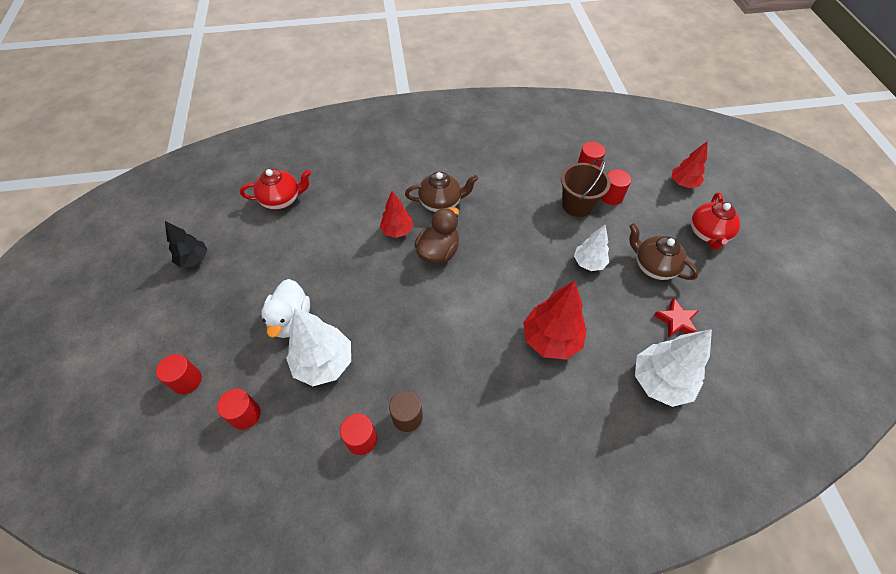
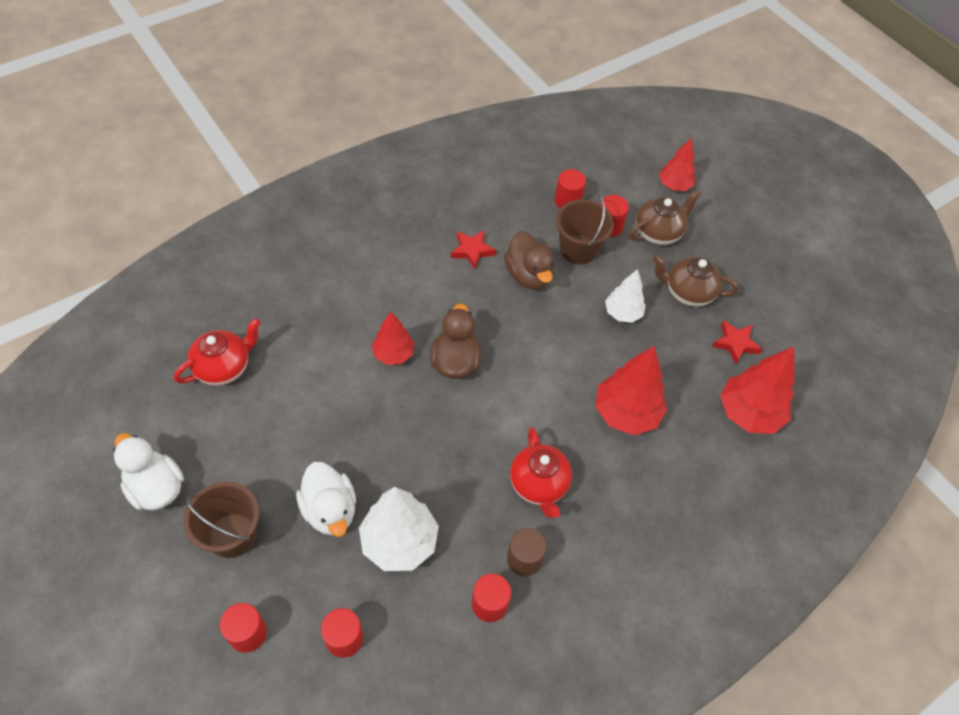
camera: 30 degrees left, 0 degrees up
(194, 259) = (156, 488): black tree -> white duck
(219, 310) = (232, 535): none -> brown bucket
(441, 203) = (425, 300): brown teapot -> brown teapot (658, 232)
(494, 180) = (472, 251): none -> red star
(527, 210) = (528, 275): none -> brown duck
(660, 382) = (749, 413): white tree -> red tree
(708, 234) = (723, 236): red teapot -> red teapot (539, 485)

